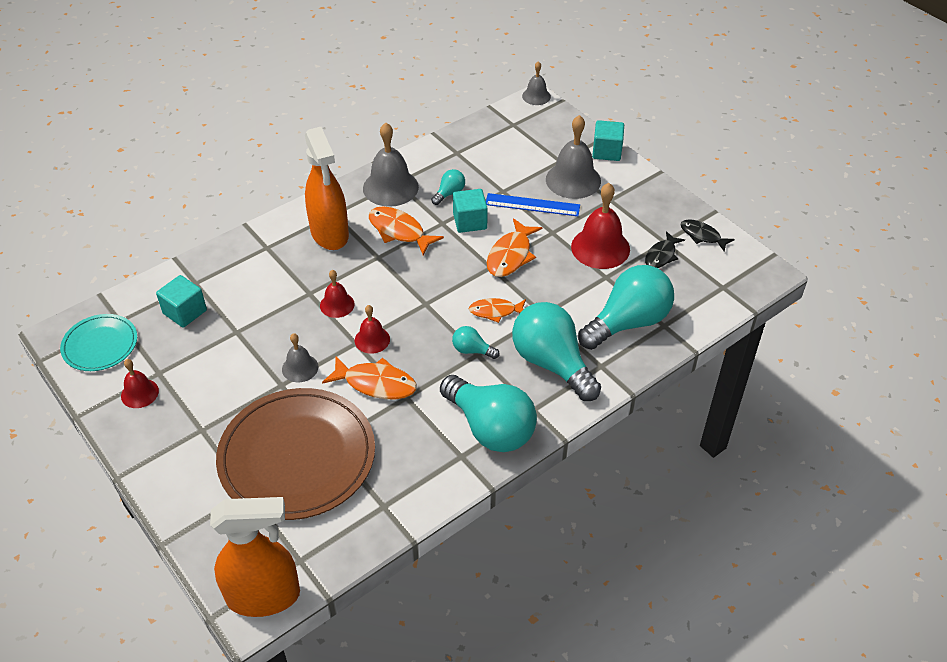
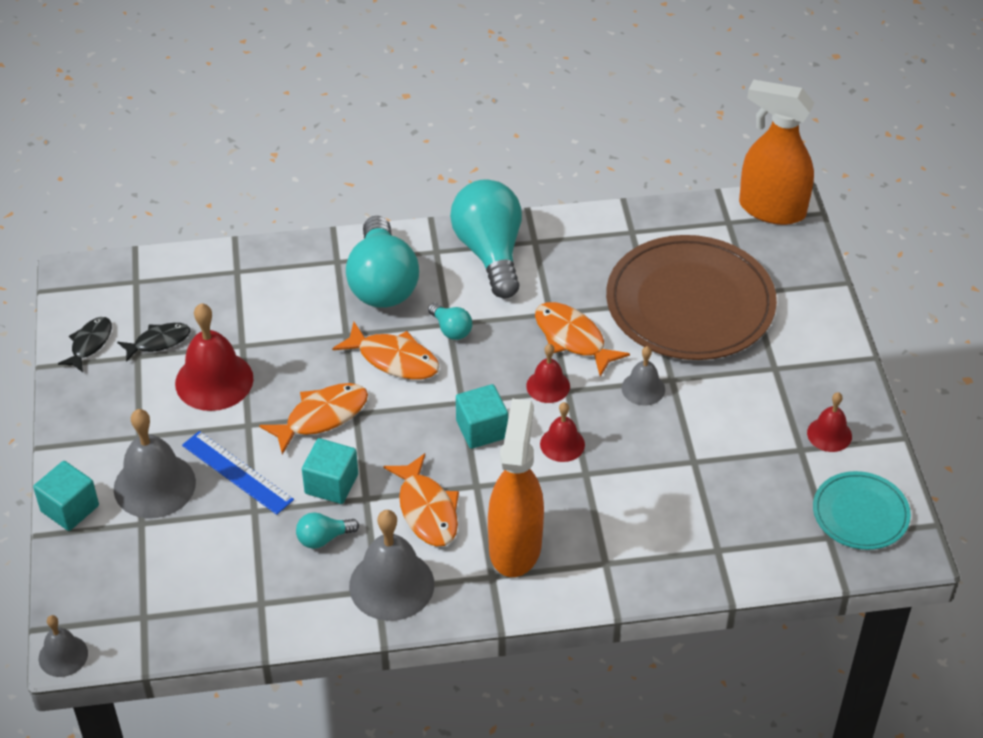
camera: 150 degrees left, 0 degrees up
(185, 312) = (745, 514): turquoise cube -> turquoise cube (481, 429)
(495, 311) = (394, 359): orange fish -> orange fish, size x1.50
(628, 322) = (269, 289): turquoise light bulb -> none
(702, 236) = (90, 344): black fish -> black fish turned 135 degrees counterclockwise

